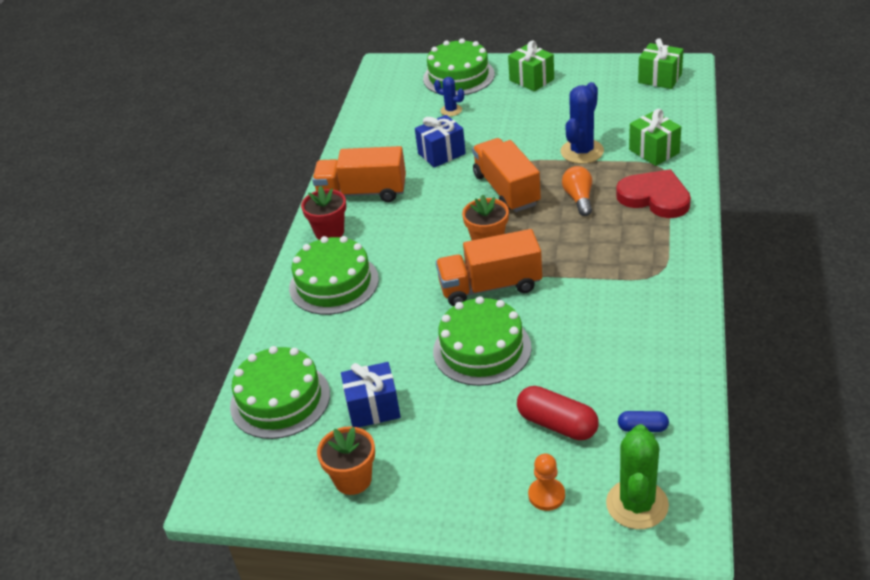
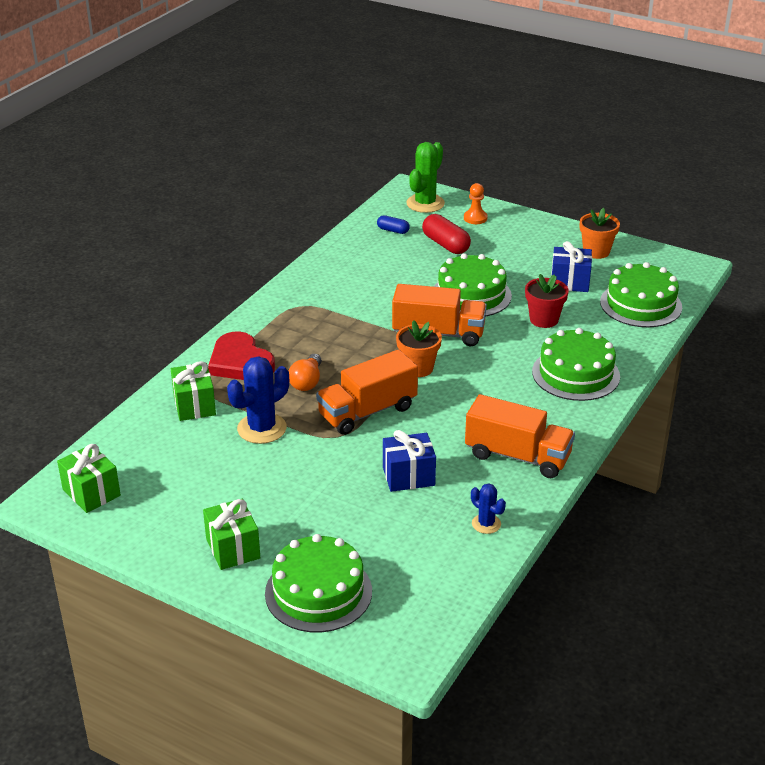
camera: 165 degrees left, 5 degrees down
(329, 232) = (567, 423): red flower pot -> red flower pot (544, 320)
(451, 110) = (362, 535): blue cactus -> blue cactus (486, 524)
(506, 190) = (367, 412): orange truck -> orange truck turned 60 degrees clockwise

